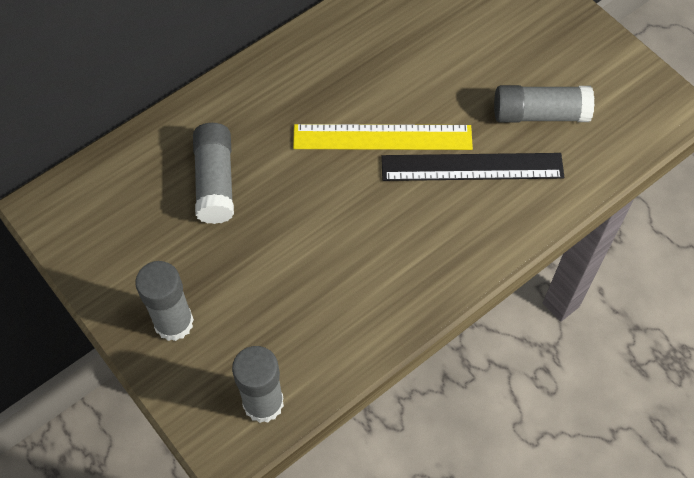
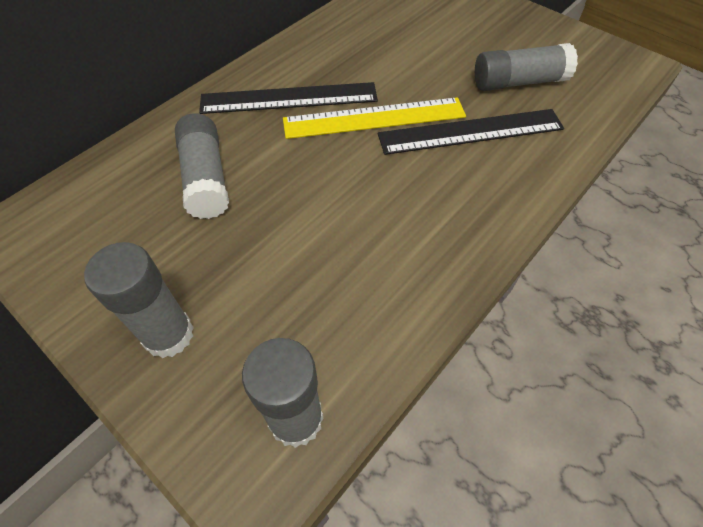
camera: 10 degrees left, 5 degrees down
(303, 101) = (289, 98): none -> black ruler

